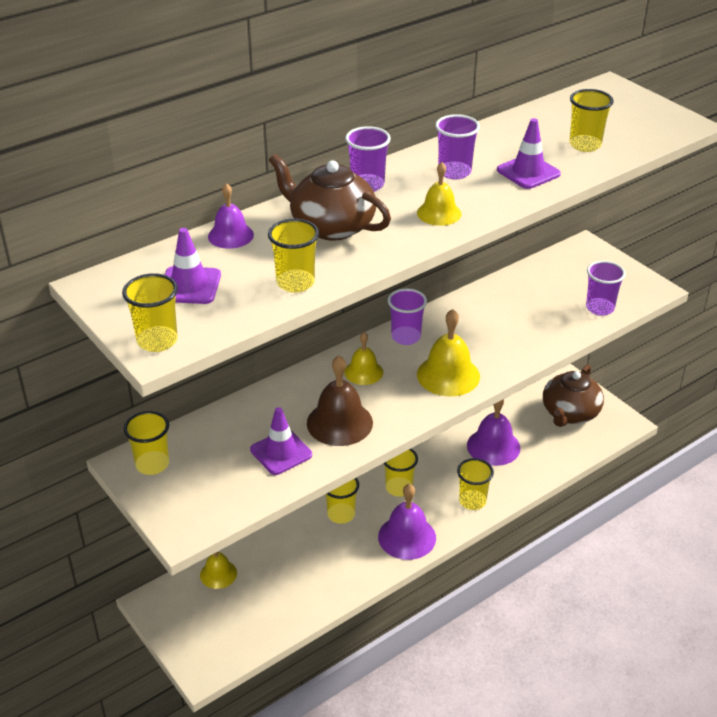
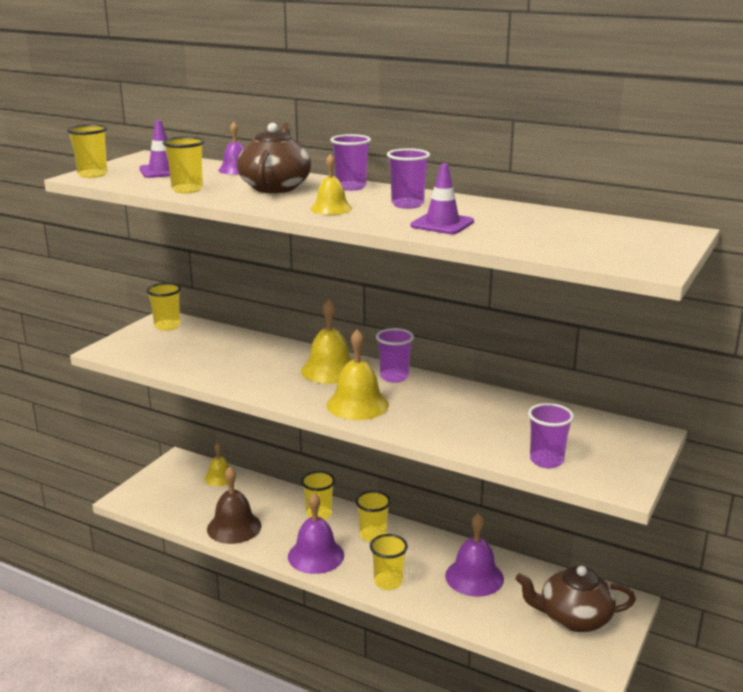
camera: 65 degrees right, 15 degrees down
(281, 452) = (207, 362): purple traffic cone -> none
(339, 423) = (257, 374): brown bell -> brown bell (234, 527)
(363, 372) = (330, 370): yellow bell -> yellow bell, size x1.62
(585, 145) = (529, 235): yellow cup -> none

